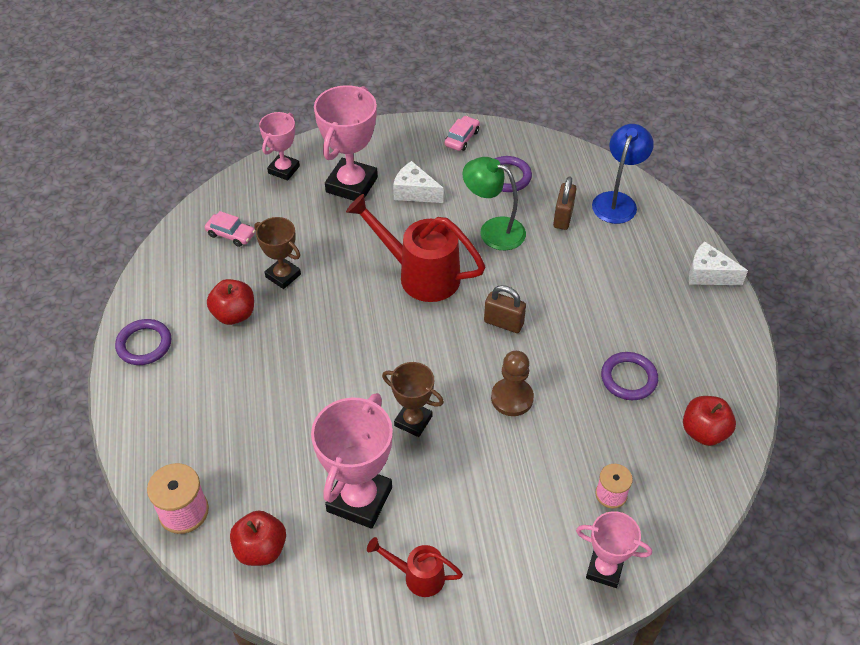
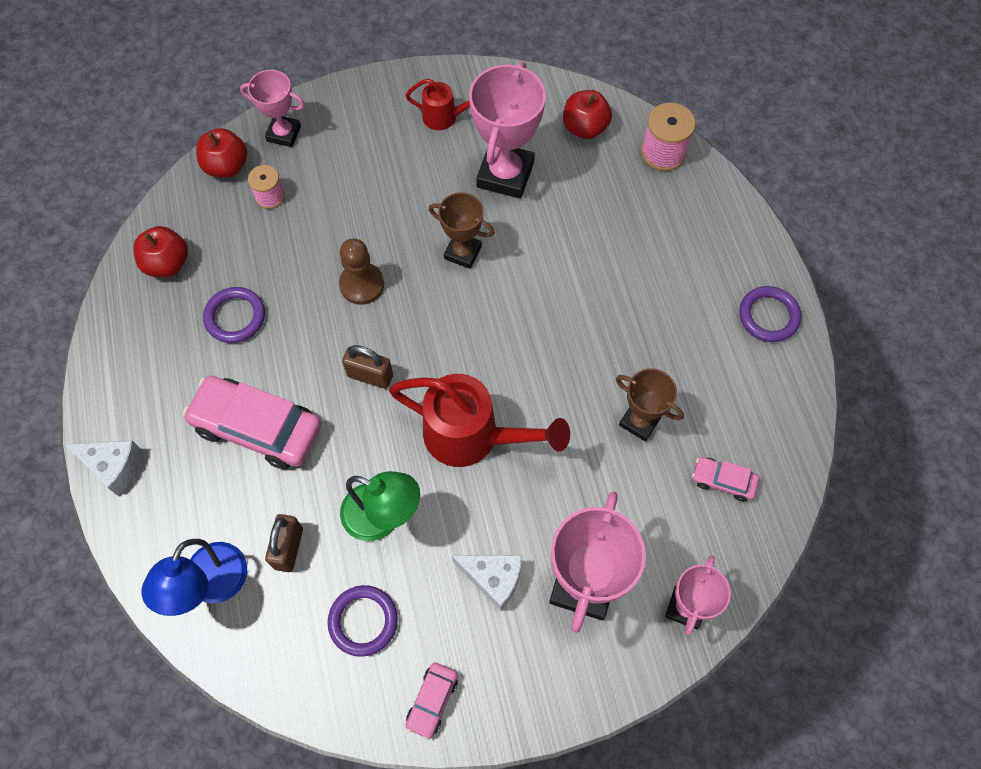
camera: 175 degrees right, 15 degrees up
(234, 314) = (682, 362): red apple -> red apple (227, 166)
(596, 292) = (257, 427): none -> pink car

